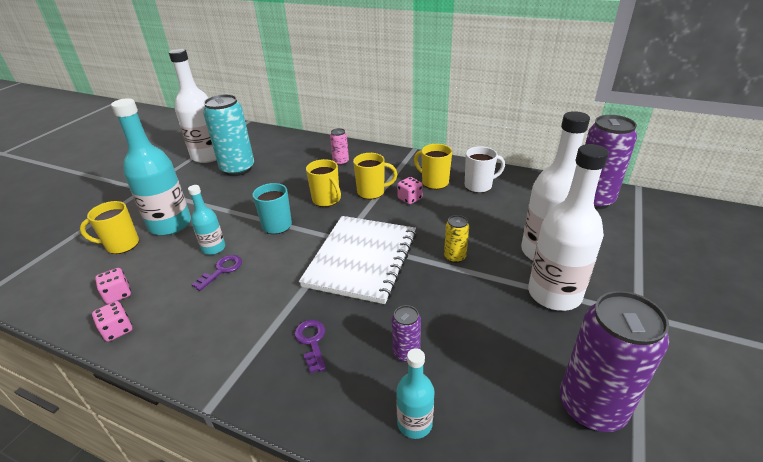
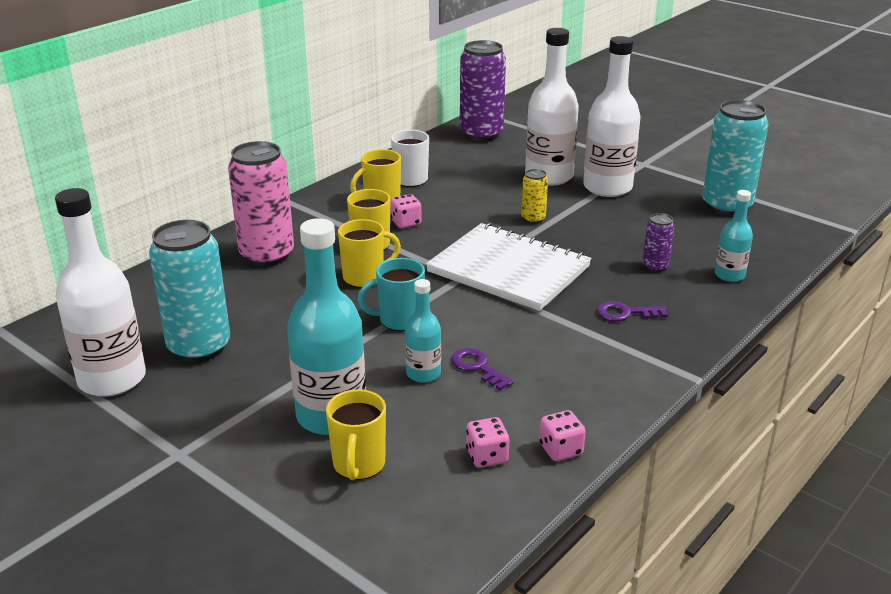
camera: 75 degrees left, 5 degrees down
(341, 162) = (267, 255): pink can -> pink can, size x2.11
(591, 407) = (726, 206): purple can -> turquoise can

